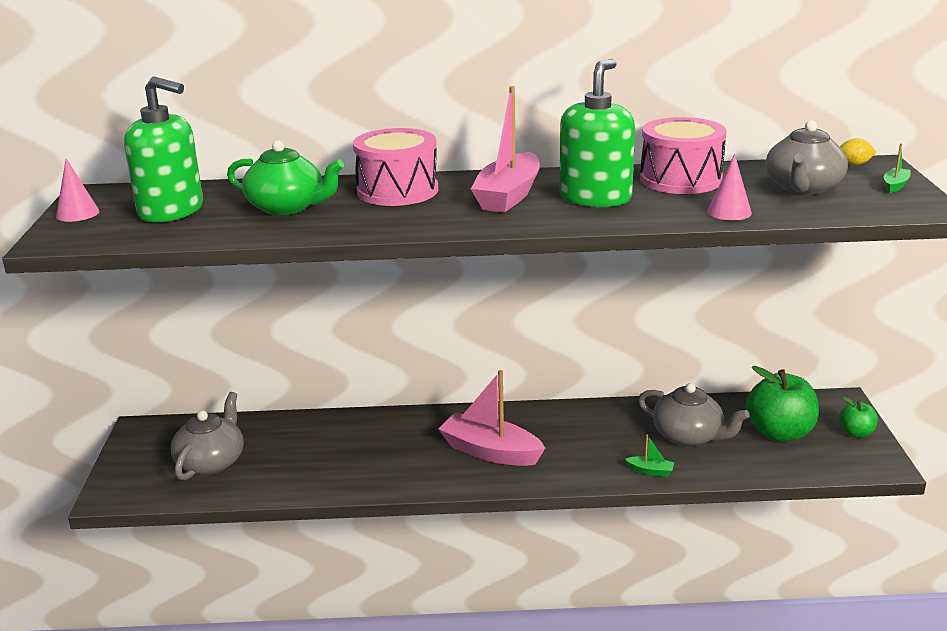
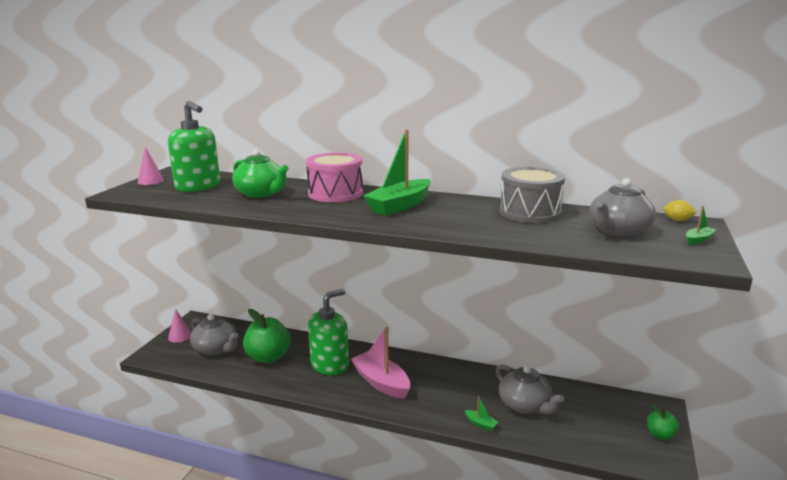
camera: 20 degrees right, 5 degrees down
(211, 462) = (216, 349): grey teapot -> grey teapot turned 90 degrees clockwise
(508, 196) = (399, 206): pink boat -> green boat
(595, 197) = (456, 215): green soap dispenser -> green soap dispenser (330, 365)
(680, 179) = (530, 212): pink drum -> grey drum
(729, 212) = (542, 239): pink cone -> pink cone (180, 336)
(780, 433) = (597, 420): green apple -> green apple (268, 357)

